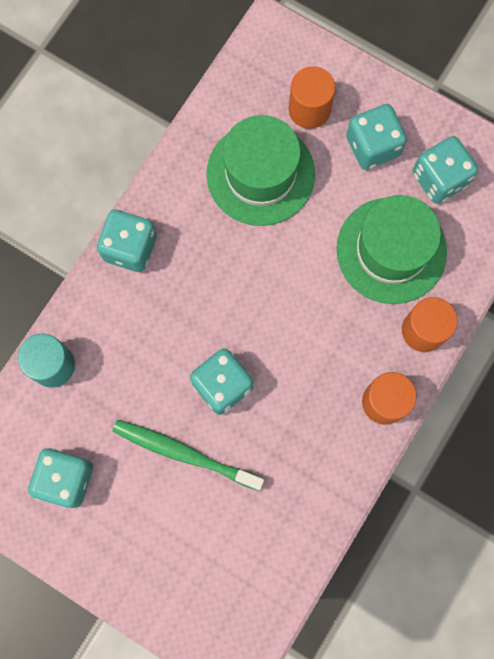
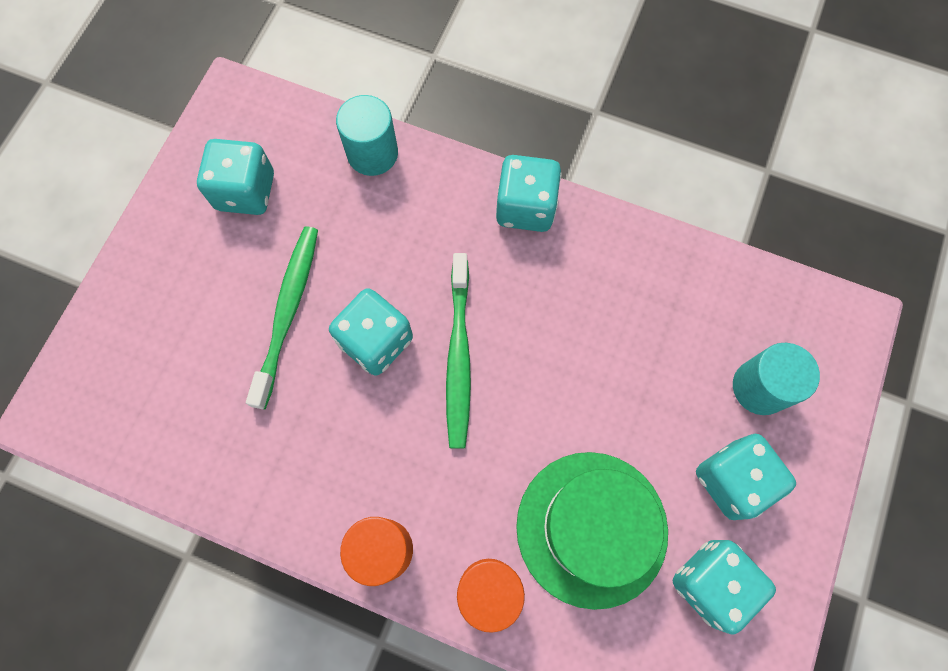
camera: 80 degrees right, 5 degrees down
(246, 322) = (458, 355): none -> green toothbrush
(260, 174) = (655, 340): green hat -> none
(309, 109) = (760, 387): orange cylinder -> turquoise cylinder

